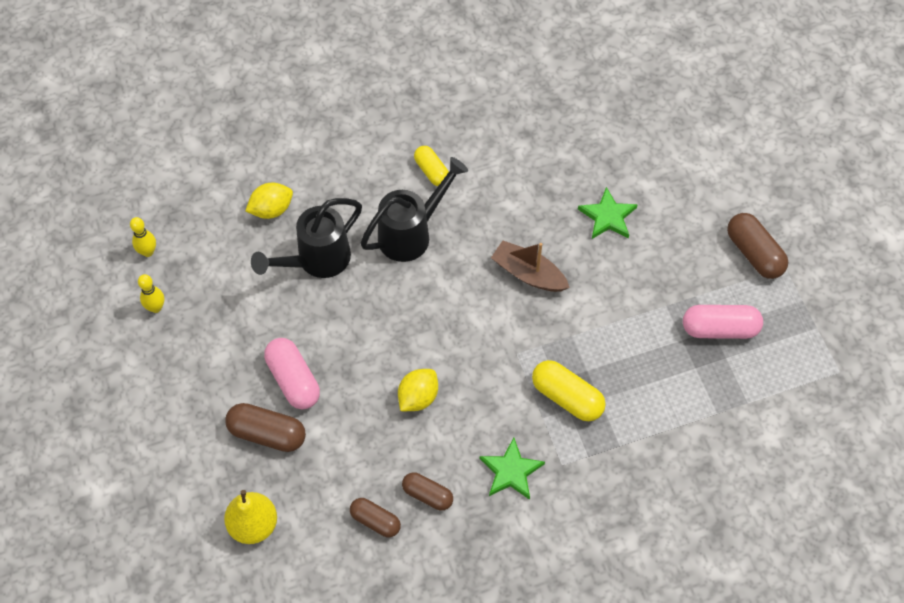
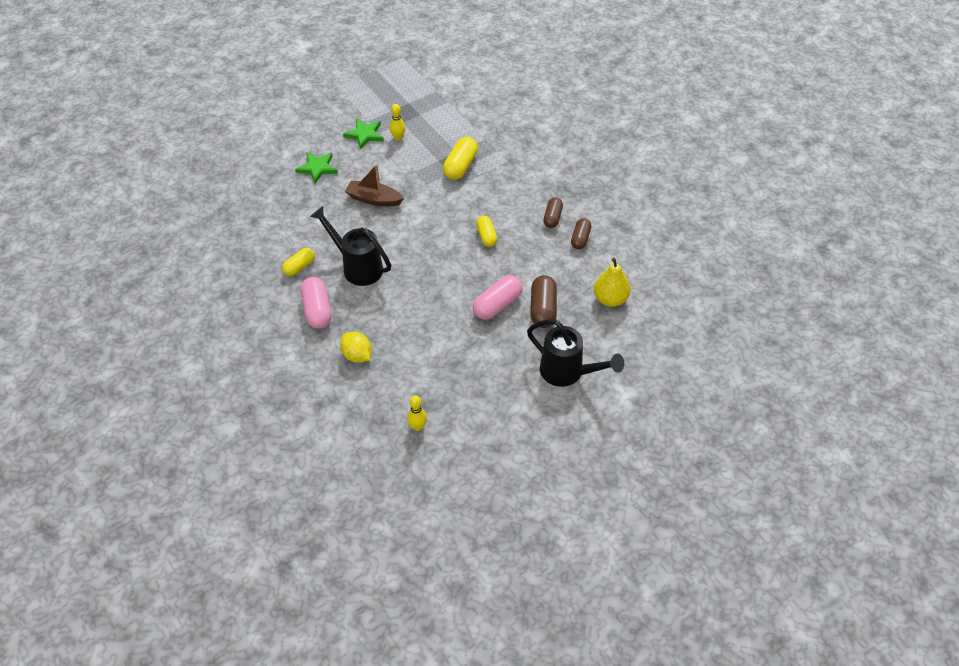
camera: 105 degrees left, 10 degrees down
(156, 307) = (466, 405): yellow bowling pin -> yellow bowling pin (398, 138)
(316, 261) = (396, 316): black watering can -> black watering can (568, 373)
(418, 397) = (486, 236): yellow lemon -> yellow capsule
(511, 471) = (521, 182): green star -> green star (364, 134)
(528, 274) = (374, 199): brown boat -> brown boat turned 90 degrees clockwise
(720, 329) = (389, 107): pink capsule -> pink capsule (317, 310)
(754, 253) = (329, 99): brown capsule -> none

